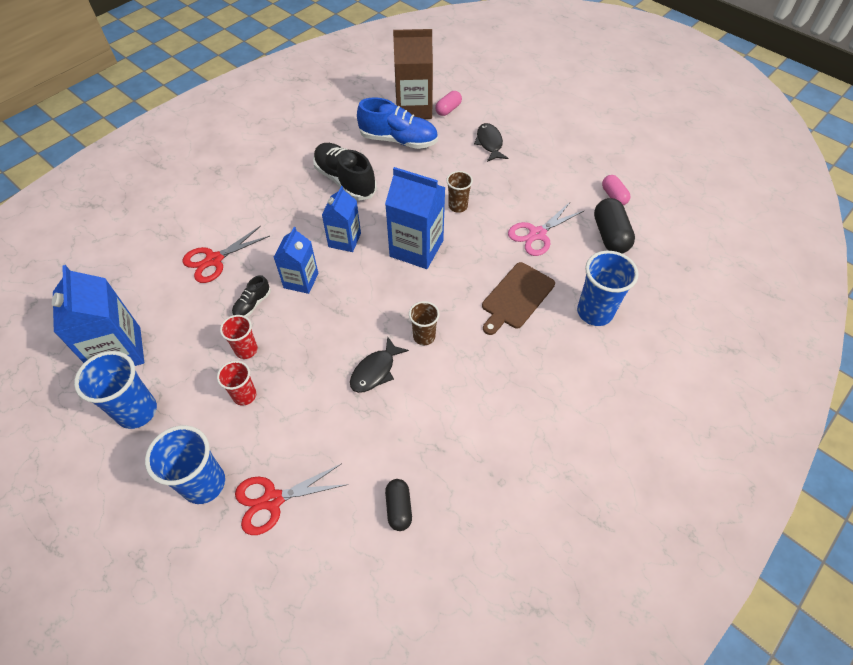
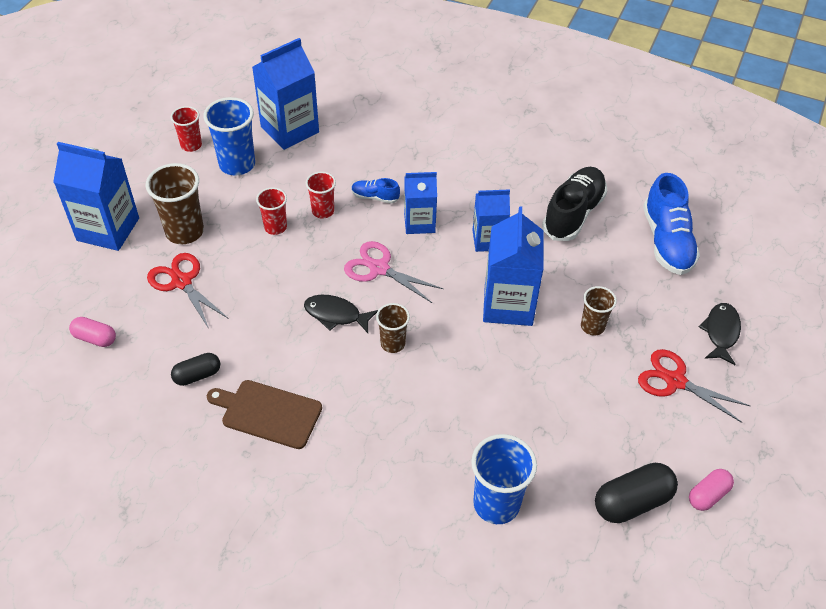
camera: 70 degrees right, 5 degrees down
(77, 451) = (191, 145): none -> red cup
(154, 568) = (108, 229): none -> blue carton
(204, 483) = (184, 232): blue cup -> brown cup
(214, 260) = (414, 151): red scissors -> red scissors (675, 381)
(252, 304) = (375, 197): black shoe -> blue shoe
(414, 108) = (733, 240): brown carton -> none
(448, 109) = (755, 274): pink capsule -> pink capsule (95, 338)
(489, 143) = (721, 332): black fish -> black fish turned 45 degrees counterclockwise
(516, 297) = (482, 417): brown cutting board -> brown cutting board (268, 413)
(537, 234) = (590, 418): pink scissors -> pink scissors (379, 268)

